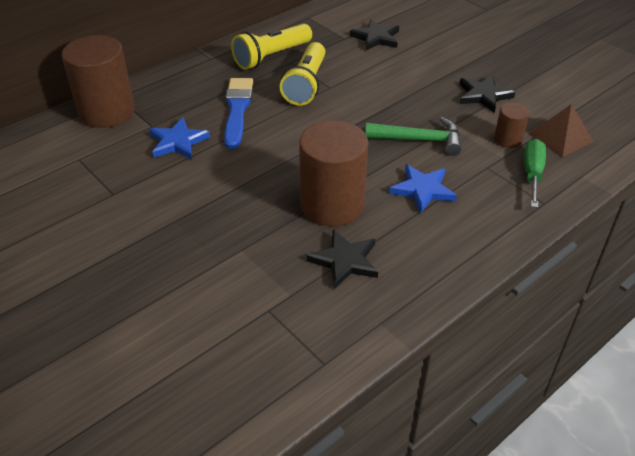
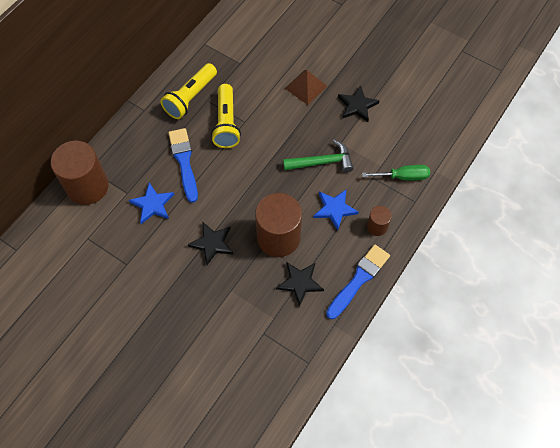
camera: 15 degrees left, 20 degrees up
(376, 38) = (264, 57): black star -> black star (212, 243)
(436, 275) = (359, 279): none -> blue brush
(508, 139) = (382, 147): brown cylinder -> brown cylinder (377, 226)
(532, 174) = (403, 176): green screwdriver -> green screwdriver turned 90 degrees clockwise
(561, 137) = (417, 136): brown pyramid -> brown pyramid (306, 87)

